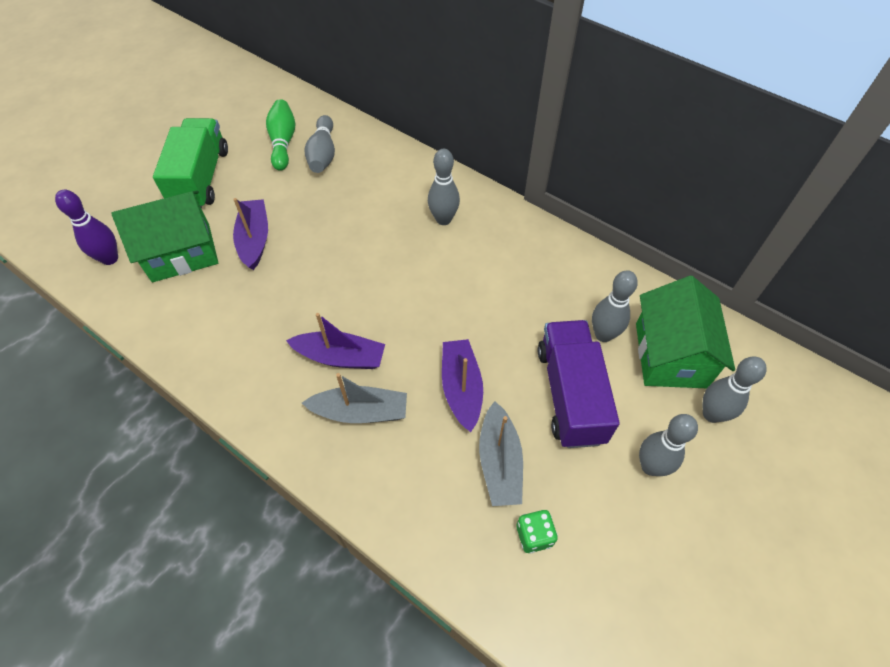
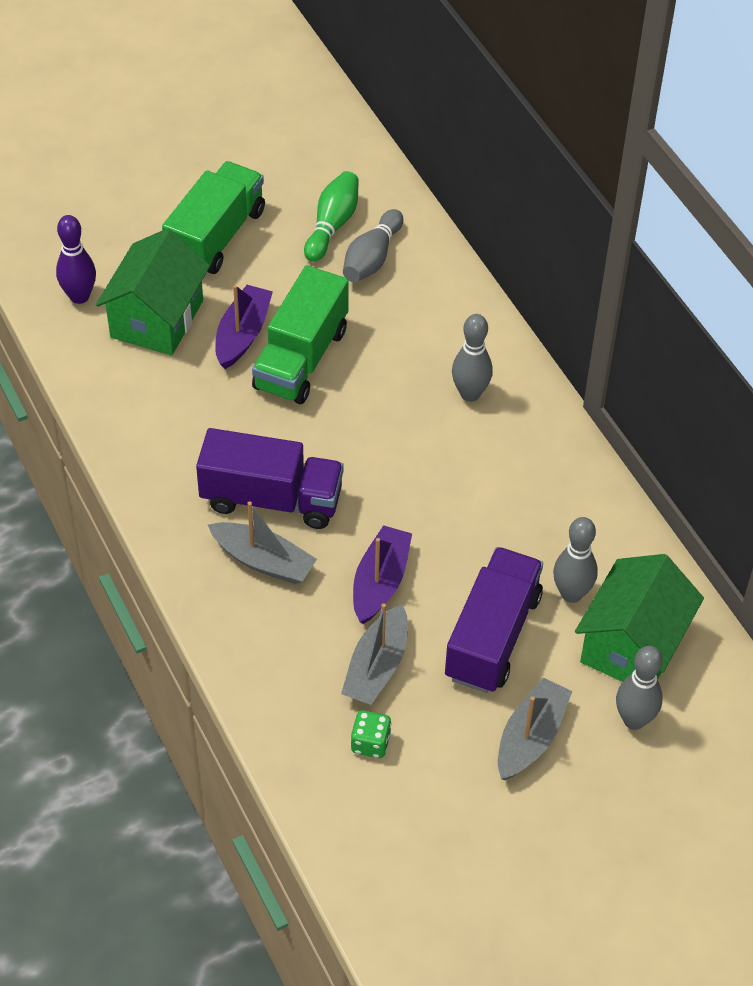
camera: 25 degrees right, 5 degrees down
(181, 252) = (157, 319): green house -> green house turned 75 degrees counterclockwise
(308, 240) = (301, 359): none -> green truck
(340, 357) = (271, 499): purple boat -> purple truck
(650, 466) = (530, 737): grey bowling pin -> grey boat

